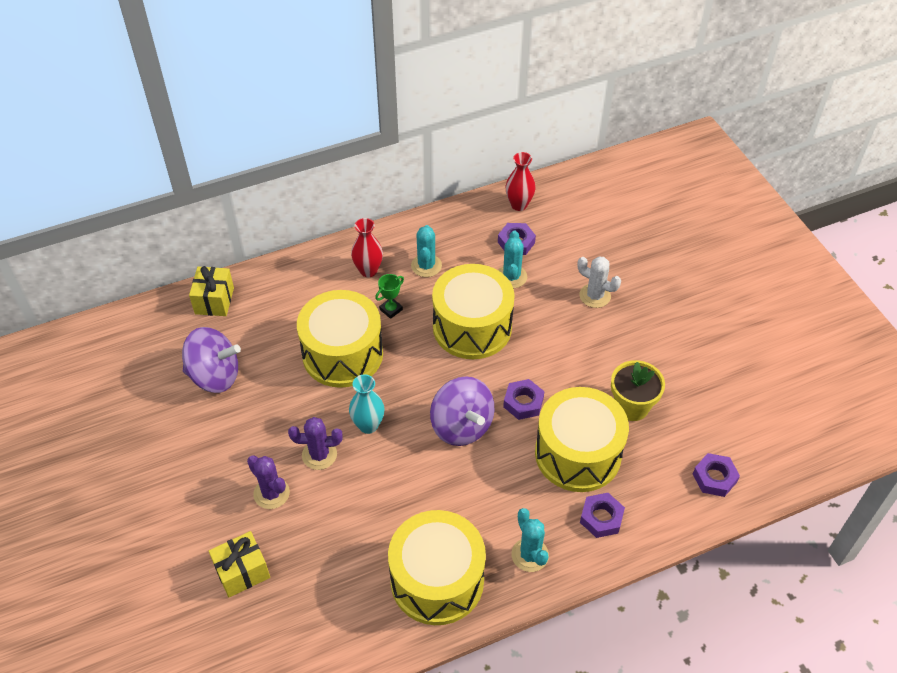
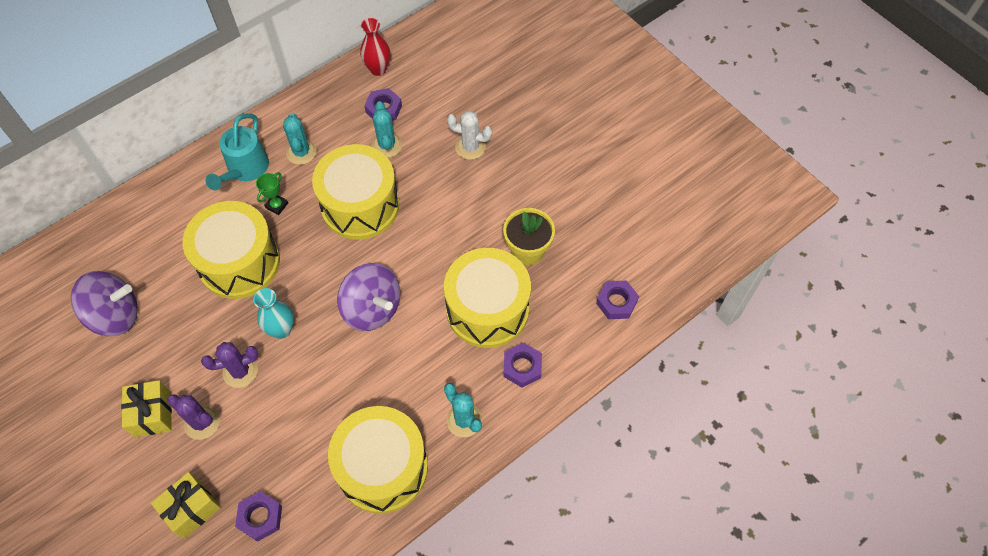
camera: 15 degrees left, 10 degrees up
(214, 301) = (95, 236): yellow gift -> yellow gift (153, 414)
(368, 270) = (245, 170): red vase -> turquoise watering can
(523, 402) = (425, 270): purple nut -> purple nut (260, 517)

